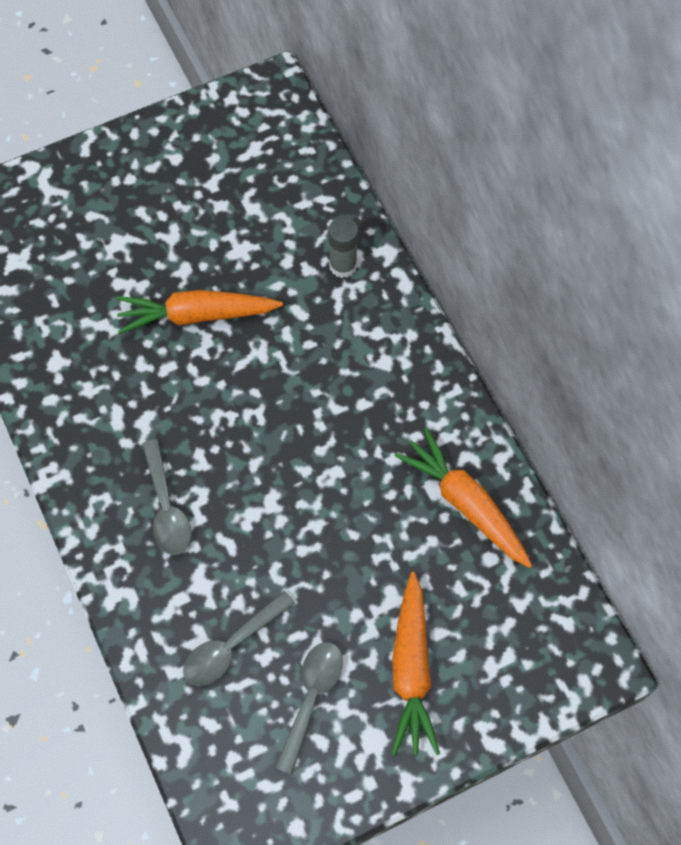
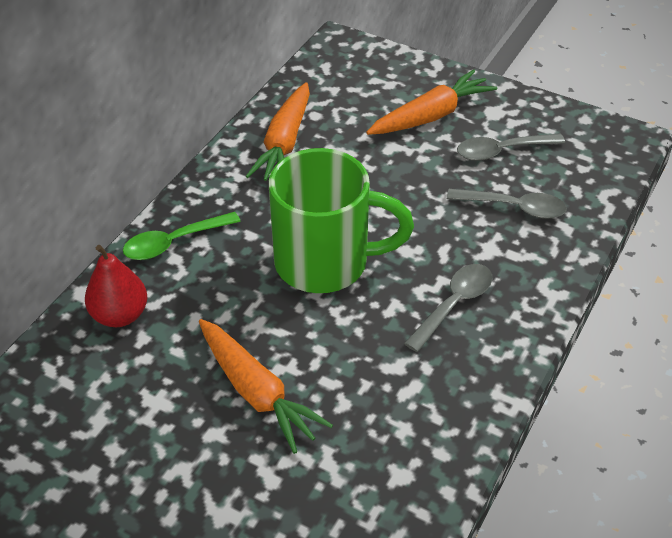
camera: 125 degrees left, 20 degrees down
(286, 441) = (325, 263): none -> green mug
(343, 265) = (120, 315): grey glue stick -> red pear
(396, 341) = (173, 242): none -> green spoon

